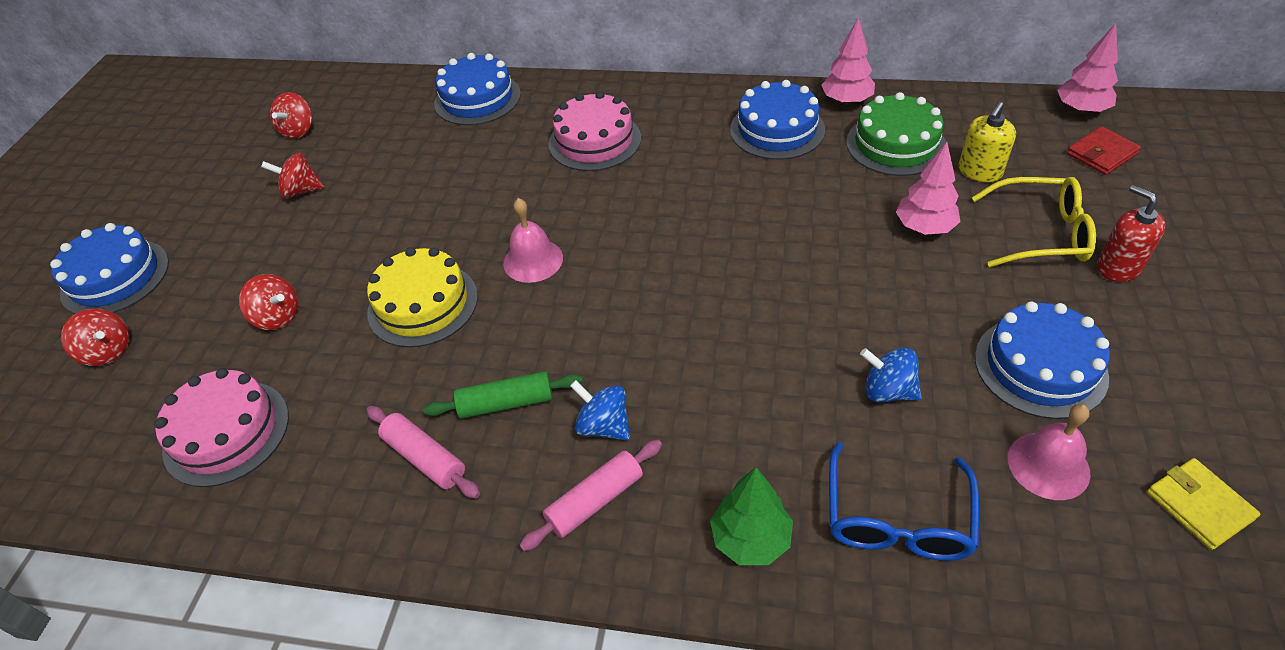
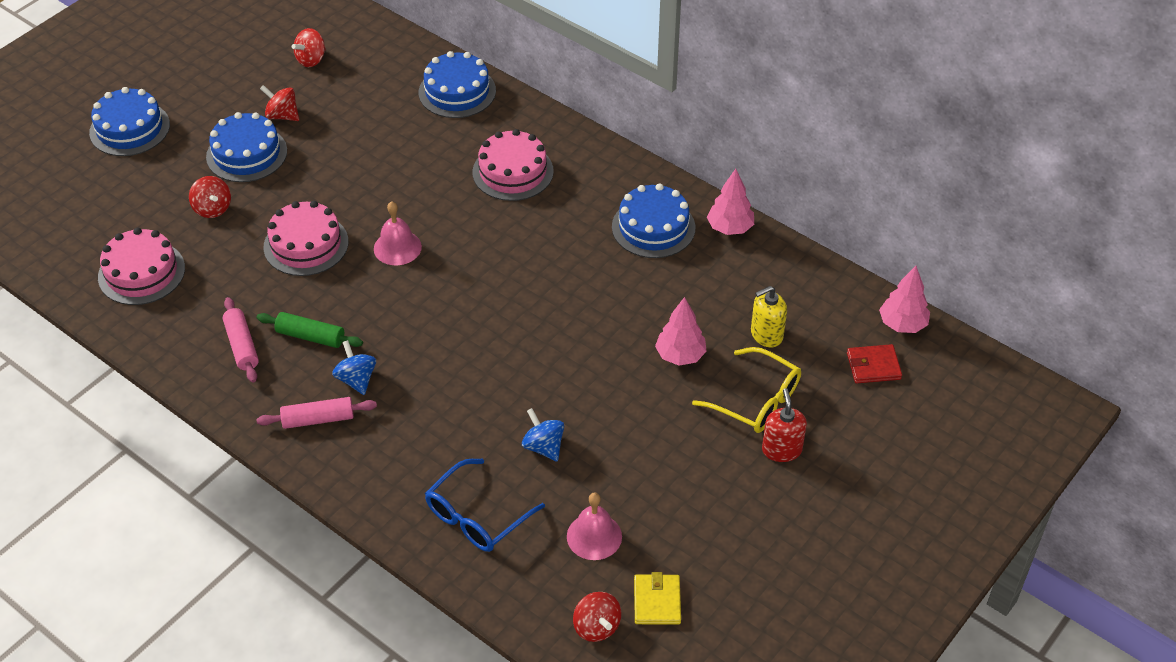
camera: 25 degrees right, 0 degrees up
(108, 351) = (101, 183): red spinning top -> red spinning top (596, 627)
(423, 304) = (306, 244): yellow cake -> pink cake
(751, 539) = (386, 484): green tree -> none
(895, 144) = (728, 282): green cake -> none
(1040, 366) = (654, 482): blue cake -> blue cake (246, 154)

